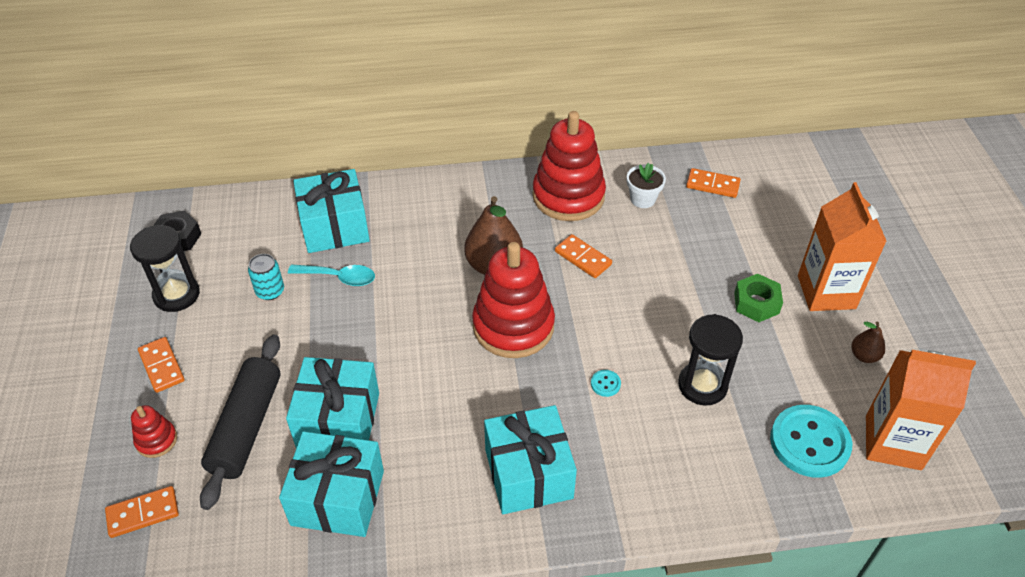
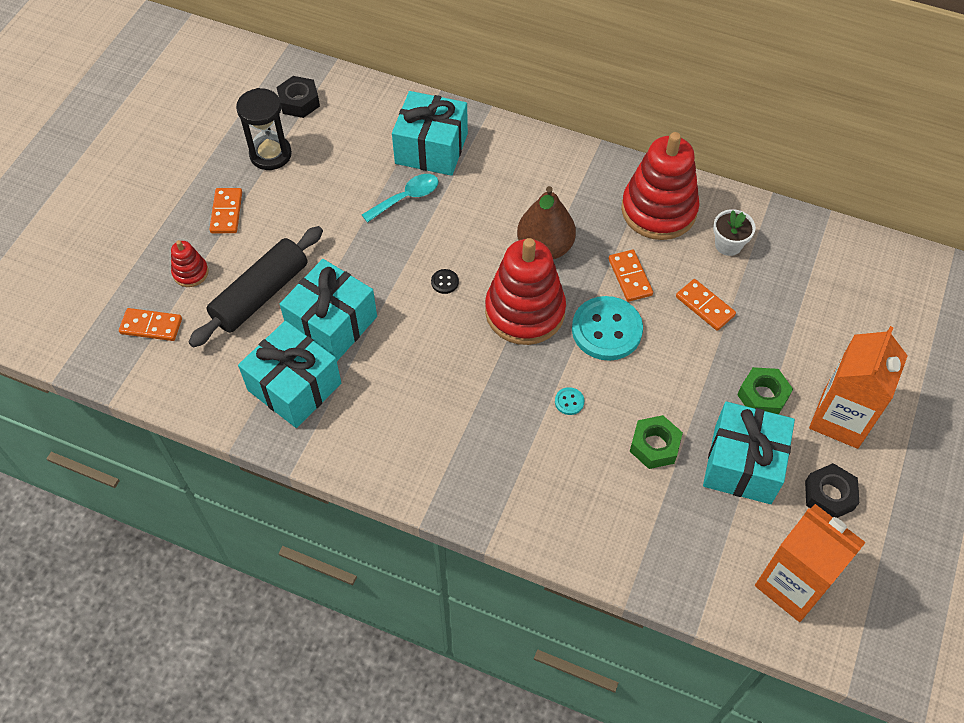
camera: 30 degrees right, 10 degrees up
(270, 291) = (344, 185): turquoise can -> none
(338, 277) = (406, 198): turquoise spoon -> turquoise spoon turned 75 degrees counterclockwise
(423, 334) = (445, 282): none -> black button
(528, 473) = (453, 444): turquoise gift -> turquoise gift (742, 464)
(702, 385) = (654, 446): black hourglass -> green nut
(712, 185) = (809, 261): orange domino -> orange domino (704, 306)
(809, 442) = (713, 544): turquoise button -> turquoise button (606, 330)
(864, 356) = (829, 495): brown pear -> black nut

